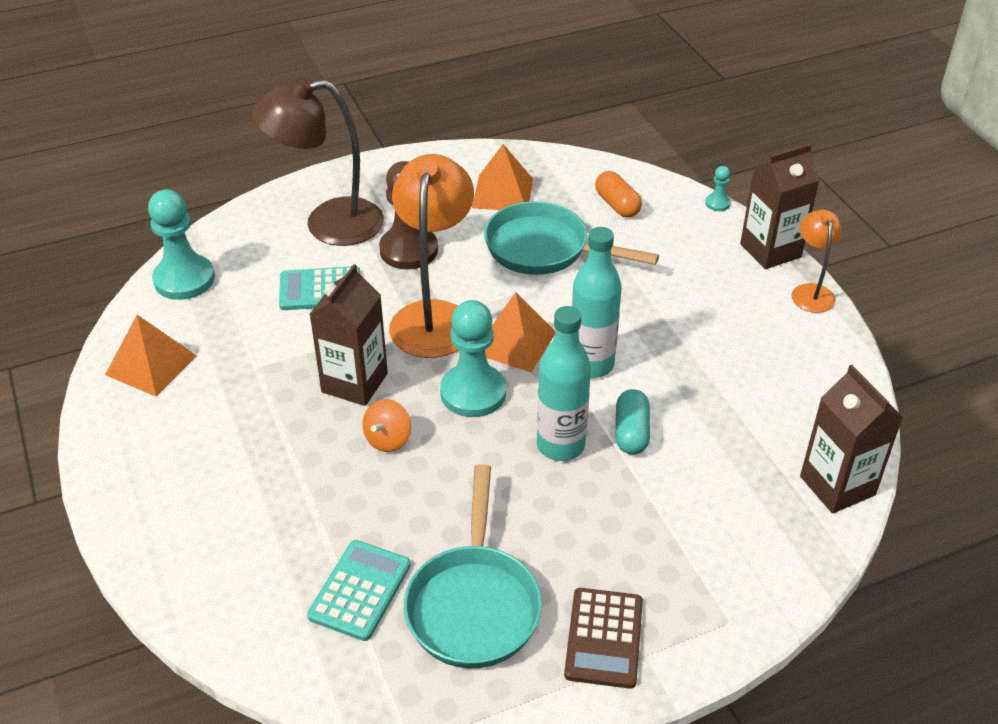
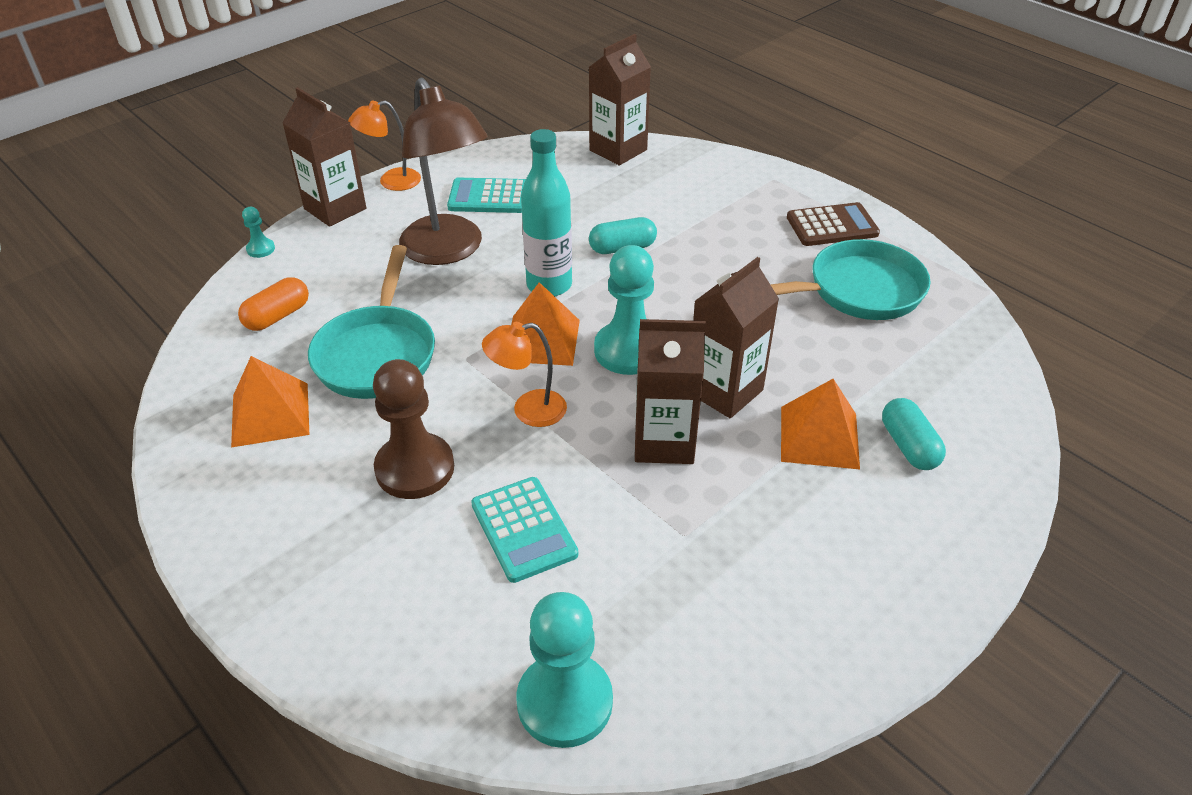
camera: 110 degrees left, 0 degrees up
(151, 365) = (745, 654): orange pyramid -> orange pyramid (819, 437)
(250, 540) = (908, 446): none -> turquoise capsule
(328, 224) = (381, 573): brown lamp -> brown lamp (448, 251)
(360, 590) = (898, 356): turquoise calculator -> turquoise calculator (489, 197)
(388, 439) = (725, 391): orange spinning top -> brown carton
(434, 316) = (528, 410): orange lamp -> orange lamp, size x0.53
(560, 445) = (662, 282): turquoise bottle -> none

